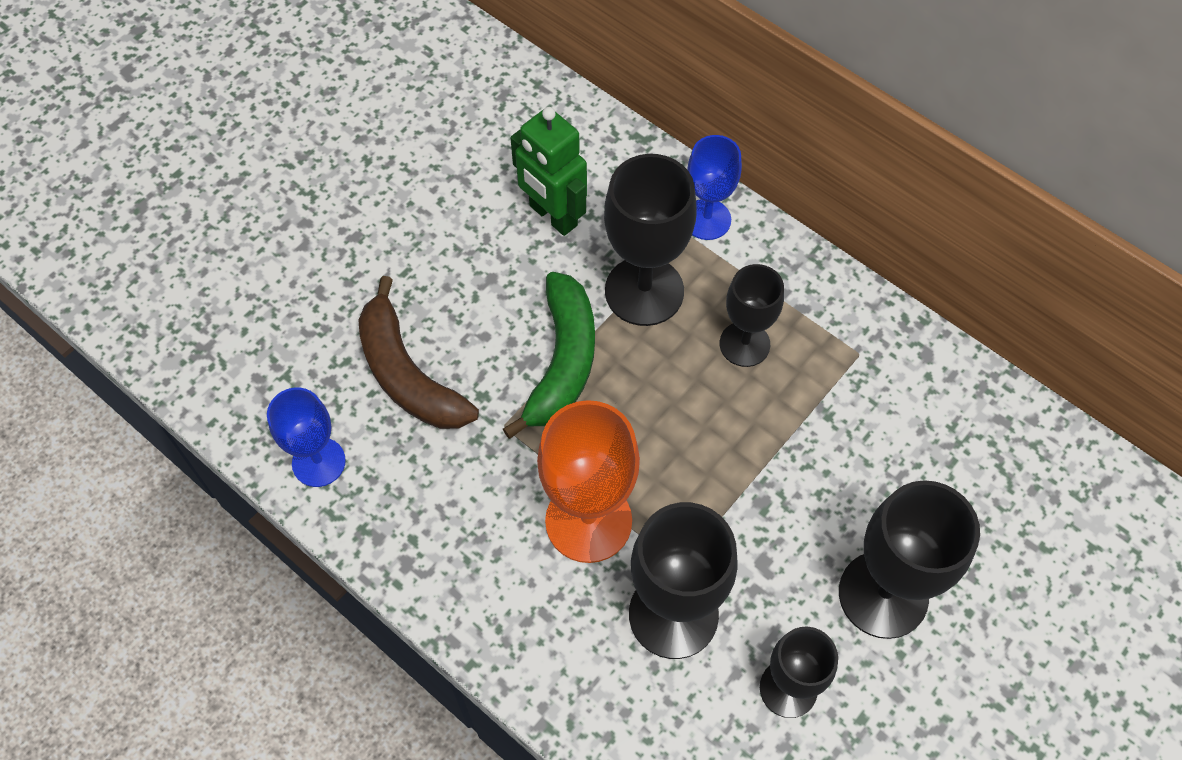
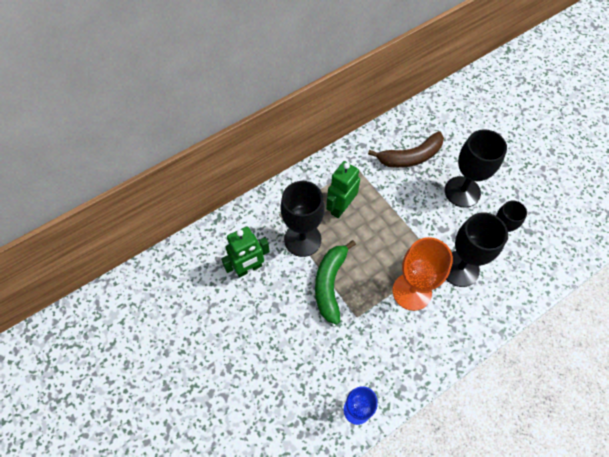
camera: 75 degrees left, 0 degrees up
(408, 373) = (318, 356): brown banana -> brown banana (410, 157)
(562, 362) = (330, 283): green banana -> green banana turned 105 degrees counterclockwise
(707, 219) = (273, 204): blue goblet -> none
(744, 344) = (340, 207): black goblet -> green robot

